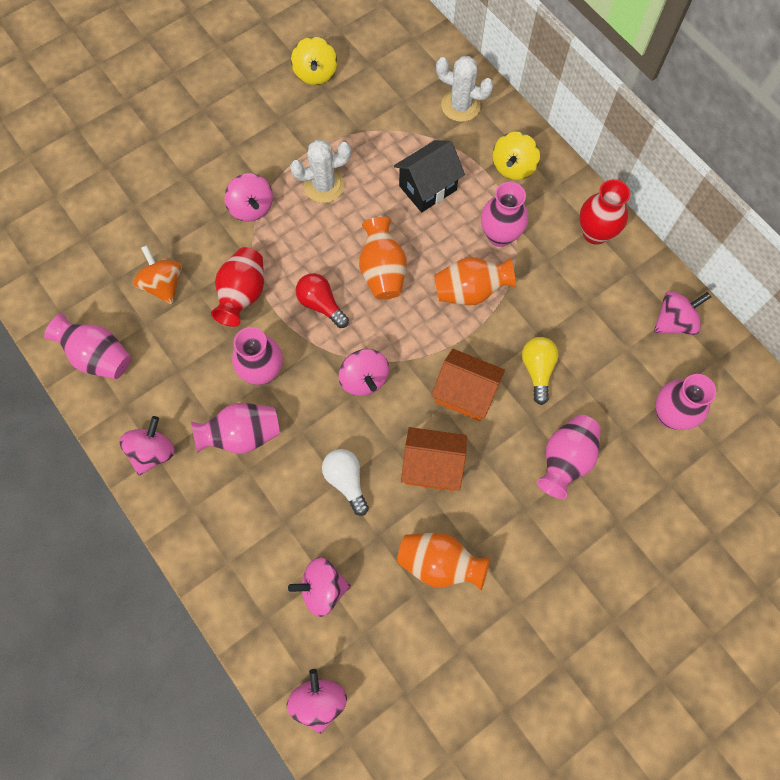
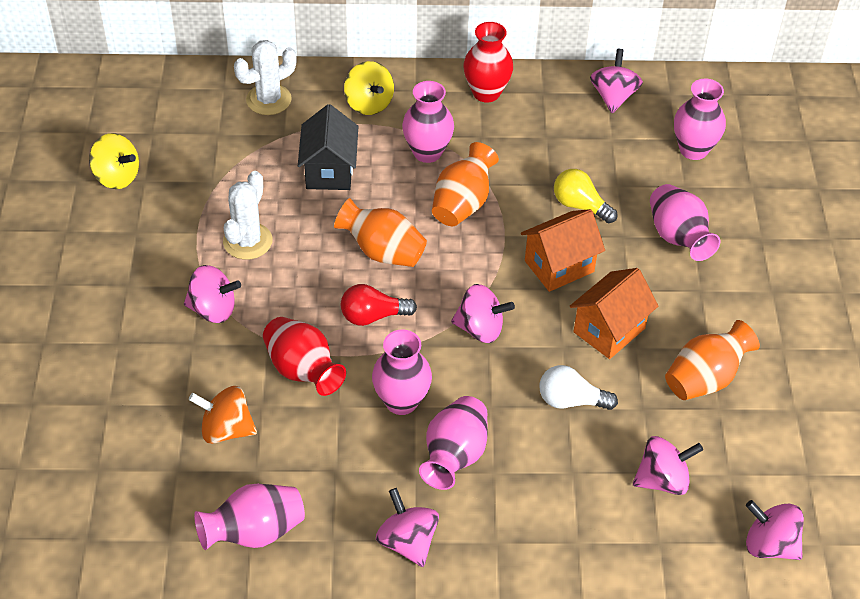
camera: 55 degrees left, 20 degrees down
(322, 588) = (662, 480): pink spinning top -> pink spinning top turned 135 degrees counterclockwise

